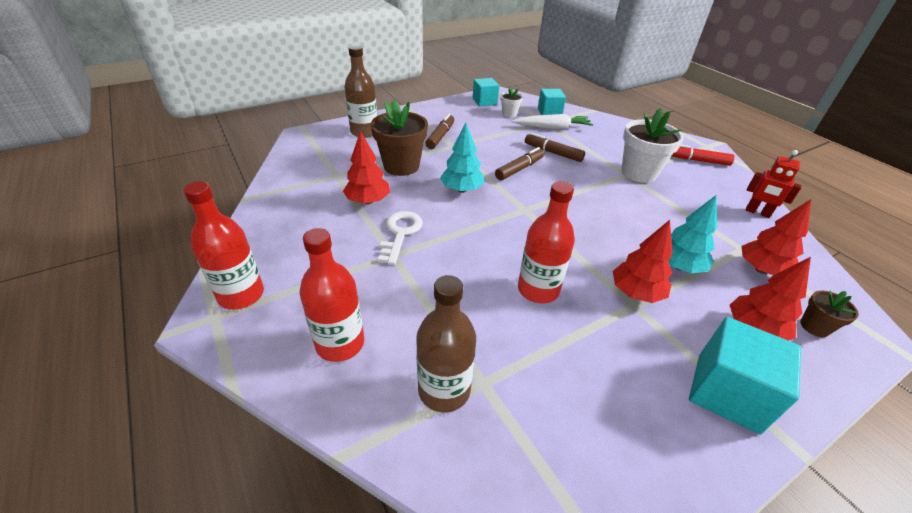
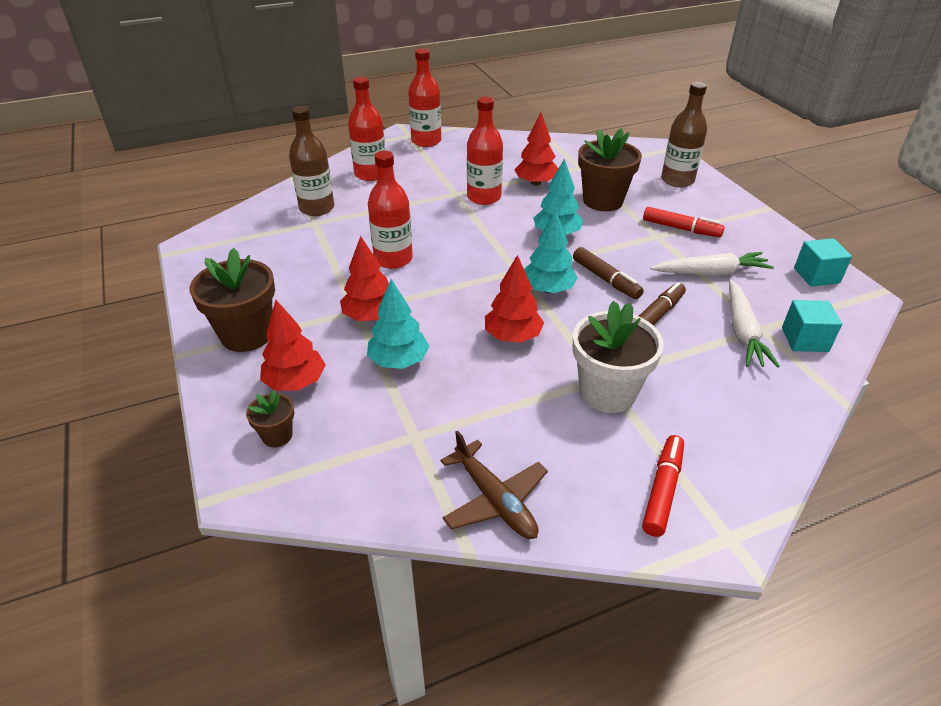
camera: 100 degrees right, 0 degrees up
(400, 233) = (484, 197): white key -> red bottle
(440, 136) = (681, 229): brown marker -> red marker
(494, 131) = (711, 273): none -> white carrot
(509, 114) = (777, 294): white flower pot -> none
(544, 194) = (548, 289): none -> turquoise tree
(727, 392) = (247, 335): turquoise cube -> brown flower pot
(757, 212) = (494, 499): red robot -> brown plane
(761, 270) = (373, 435): red tree -> red tree (513, 336)

